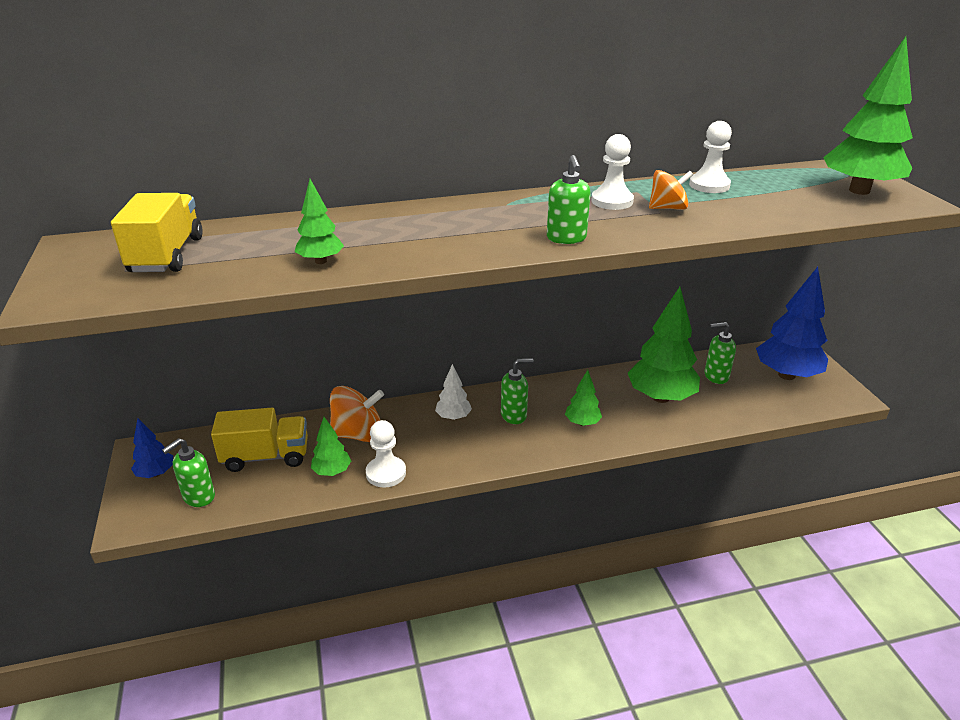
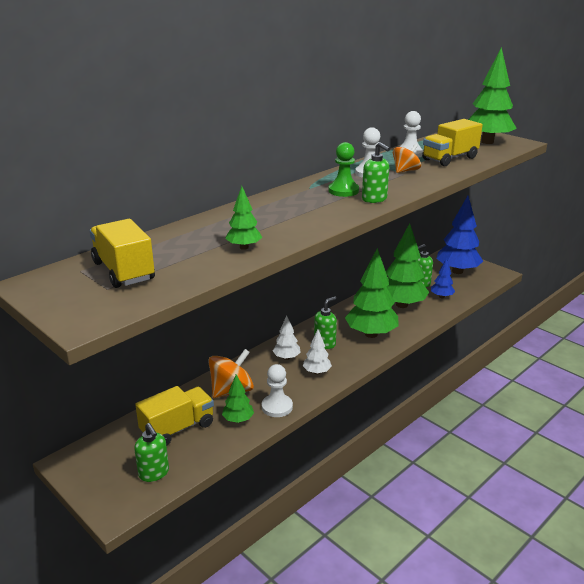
camera: 30 degrees left, 5 degrees down
(156, 474) = (100, 472): blue tree -> blue tree (441, 297)
(198, 497) = (154, 473): green soap dispenser -> green soap dispenser turned 45 degrees counterclockwise
(470, 448) = (317, 372): none -> white tree
(543, 217) = (343, 191): none -> green pawn
(582, 423) = (371, 334): green tree -> green tree, size x2.01
(760, 204) = (450, 159): none -> yellow truck

